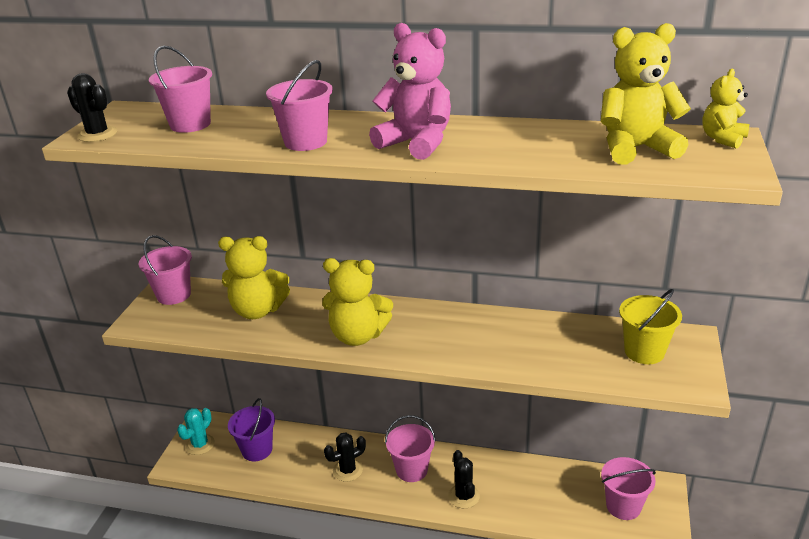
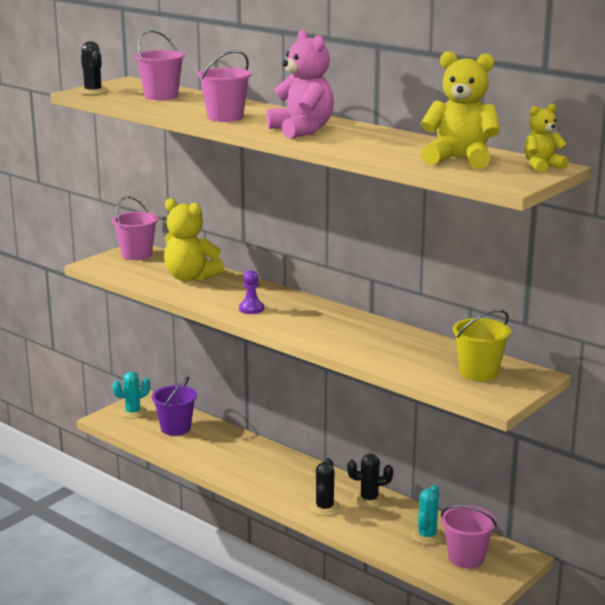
camera: 25 degrees right, 10 degrees down
(348, 470) = (239, 462): black cactus -> black cactus (369, 499)
(358, 336) = (251, 309): yellow teddy bear -> purple pawn
(411, 470) = (295, 478): pink bucket -> none
(573, 493) = (427, 536): none -> turquoise cactus

